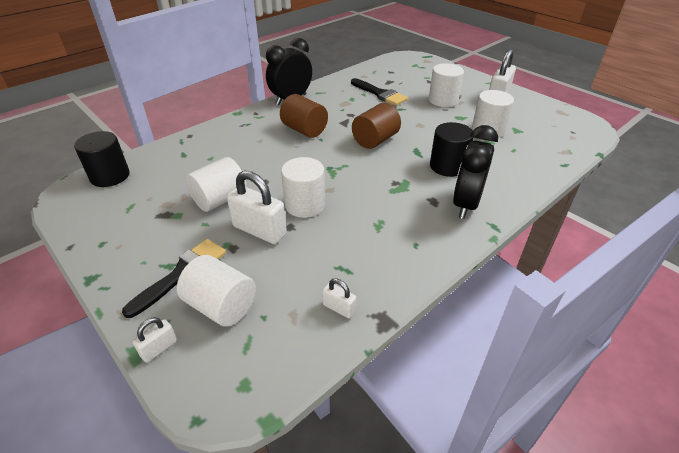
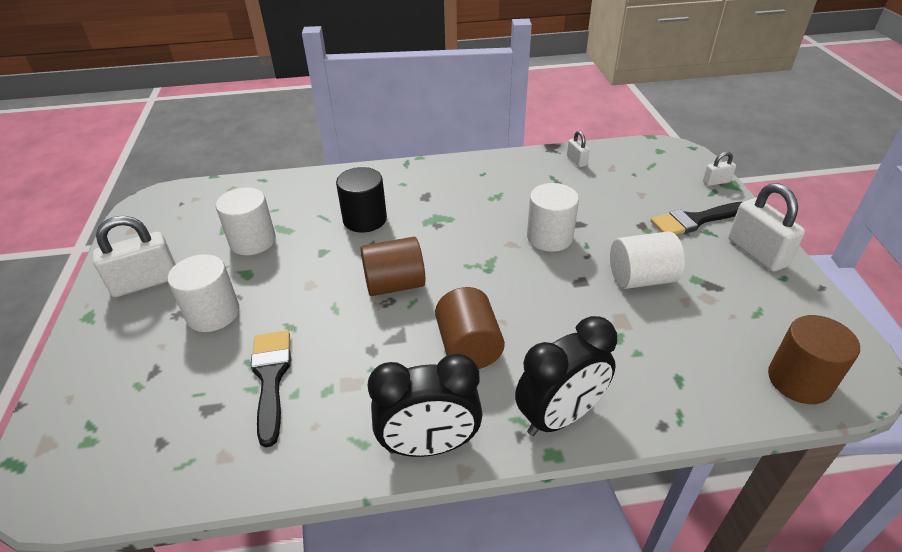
camera: 145 degrees left, 0 degrees up
(110, 176) = (799, 380): black cylinder -> brown cylinder
(221, 306) = (664, 189): white cylinder -> none
(259, 230) = (610, 230): white padlock -> white padlock (757, 252)
(466, 204) = (403, 183): black clock -> black clock (560, 417)

